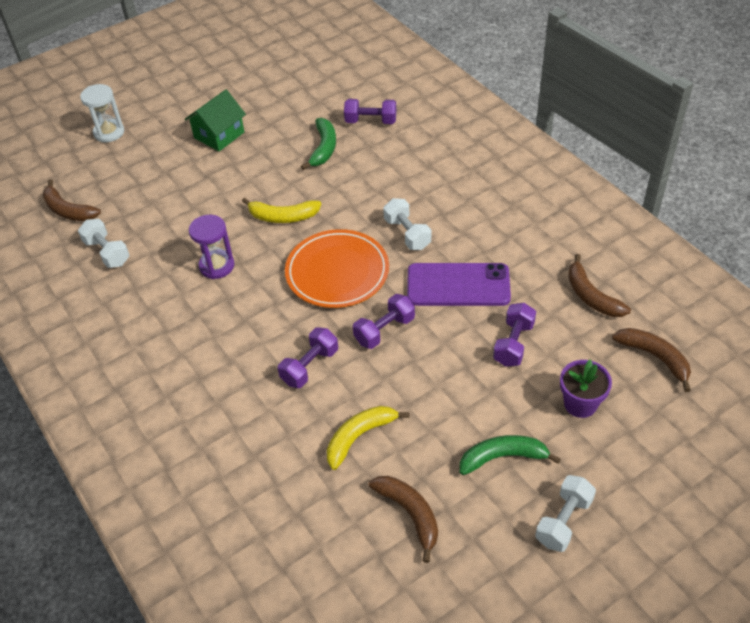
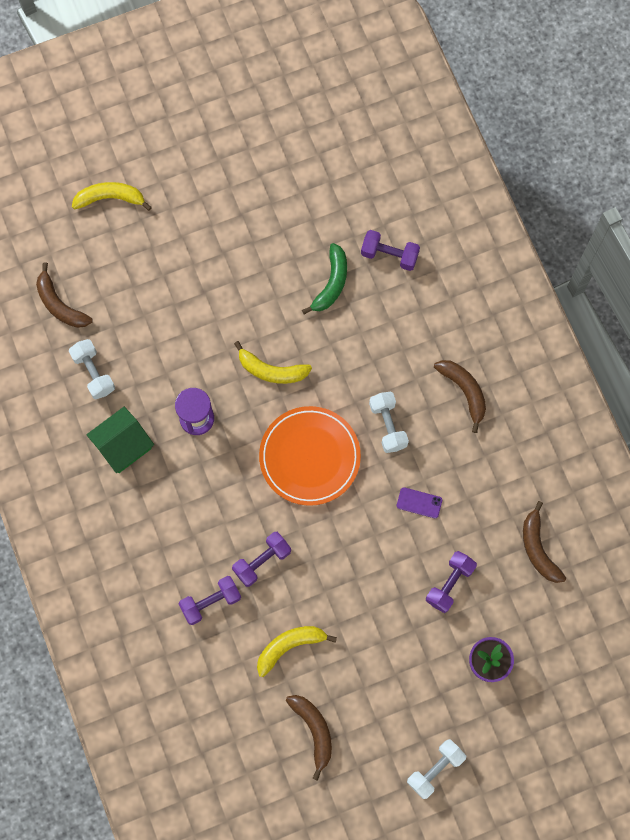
camera: 10 degrees right, 25 degrees up
(109, 132) = (110, 198): white hourglass -> yellow banana
(219, 135) = (226, 233): green house -> green house (123, 445)
(384, 330) = (337, 538): purple dumbbell -> purple dumbbell (210, 602)
(458, 285) = (419, 503): purple phone -> purple phone, size x0.44
(503, 457) = (404, 698): green banana -> none
(655, 358) = (570, 632): brown banana -> brown banana (464, 391)

